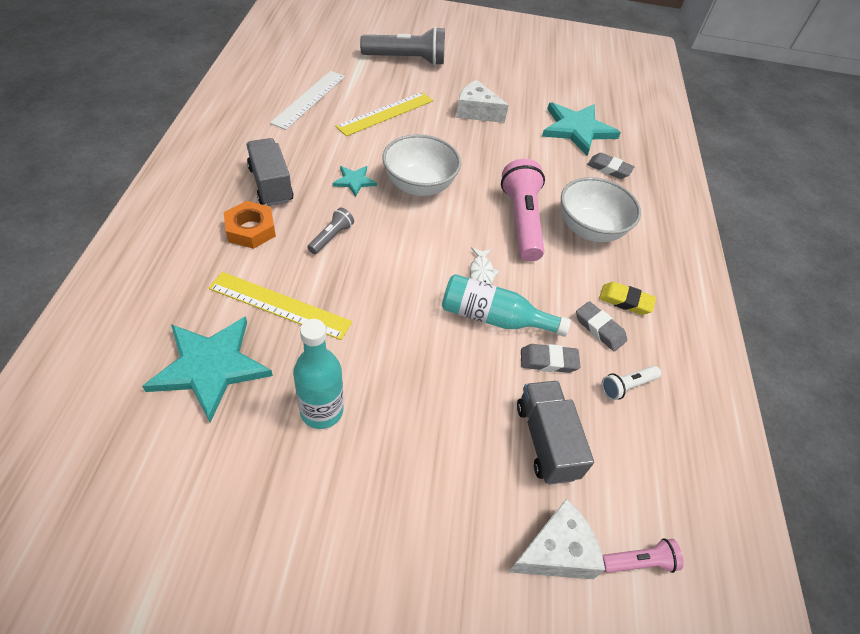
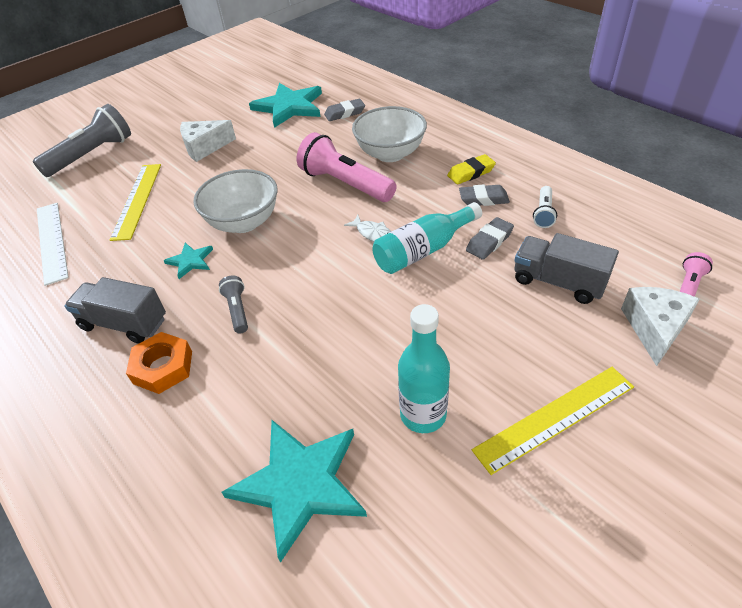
camera: 40 degrees left, 5 degrees down
(279, 305) = (278, 389): yellow ruler -> yellow ruler (555, 418)

